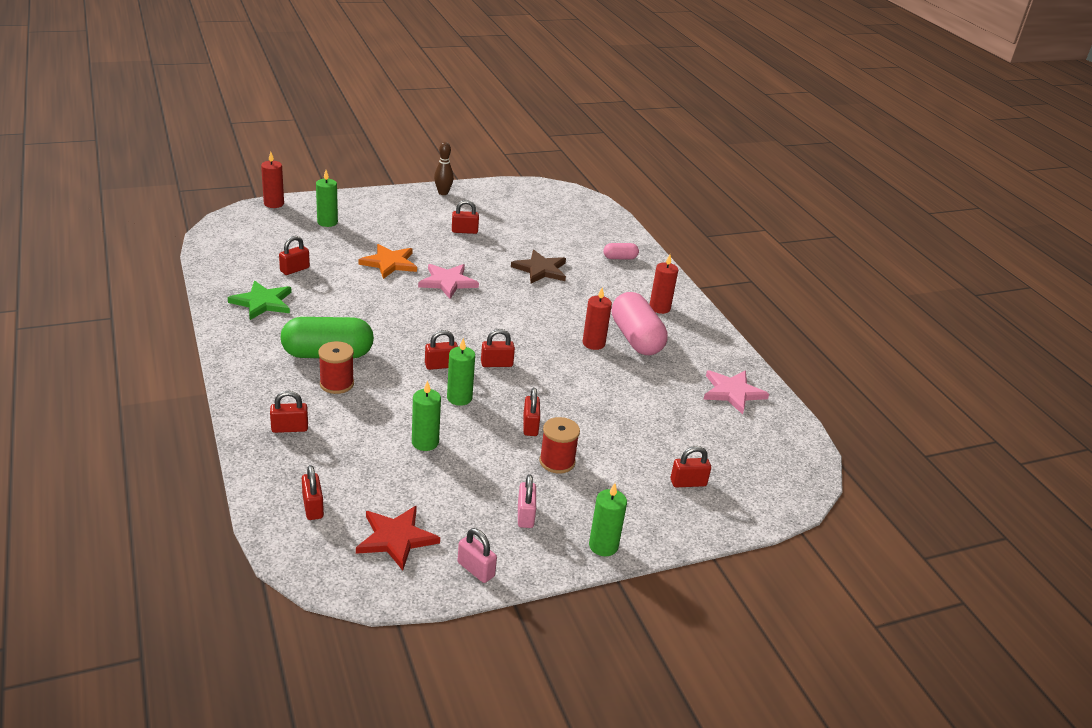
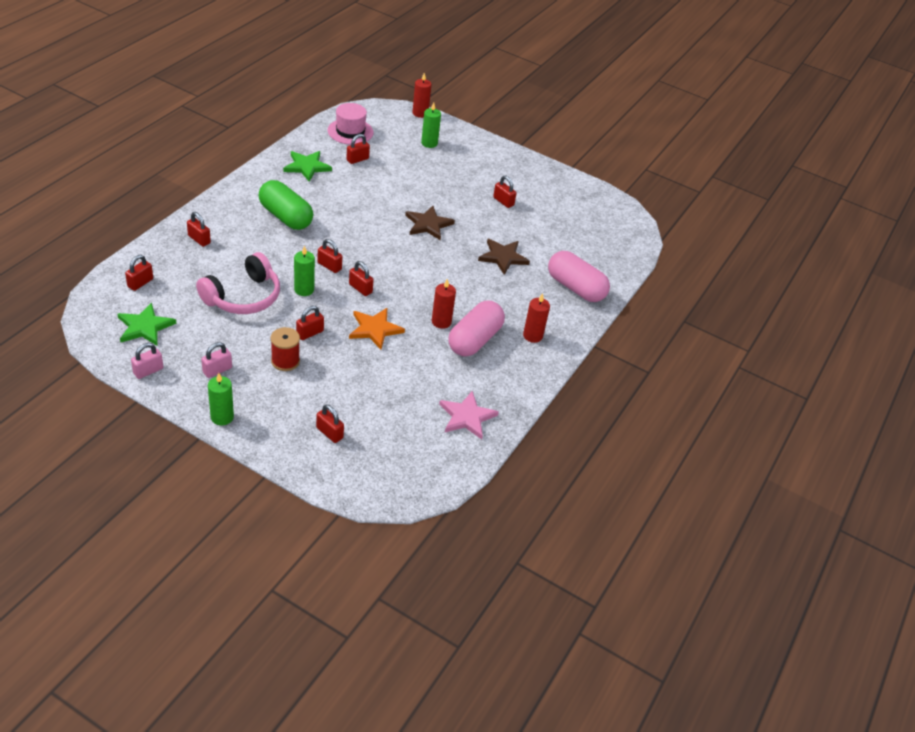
camera: 50 degrees right, 10 degrees up
(243, 251) = (350, 131): none -> pink hat
(295, 269) = (357, 159): red padlock -> red padlock turned 45 degrees counterclockwise
(336, 384) = (260, 235): red spool -> none
(389, 263) = (417, 190): orange star -> orange star (375, 329)
(396, 538) = (145, 327): red star -> green star
(425, 442) = (243, 297): green candle -> pink headphones
(443, 193) = (540, 169): brown bowling pin -> none
(447, 282) = (428, 224): pink star -> brown star
(476, 569) = (148, 371): pink padlock -> pink padlock turned 45 degrees clockwise
(620, 258) = (575, 288): pink capsule -> pink capsule, size x2.07

